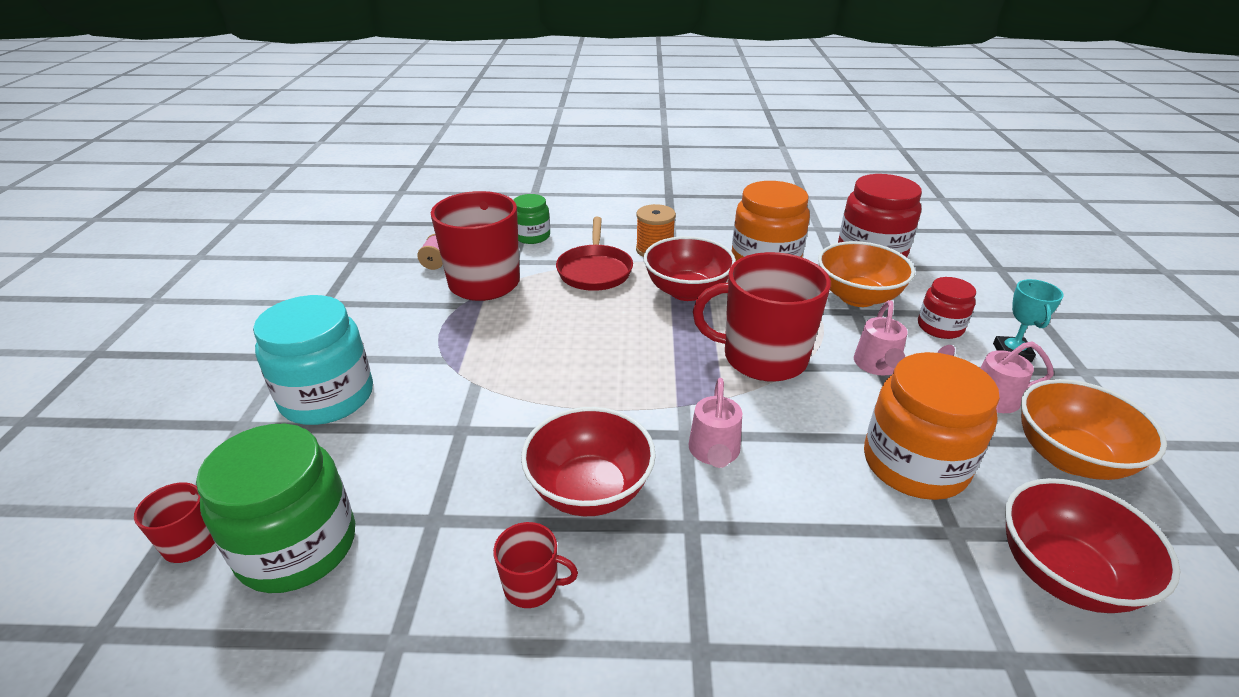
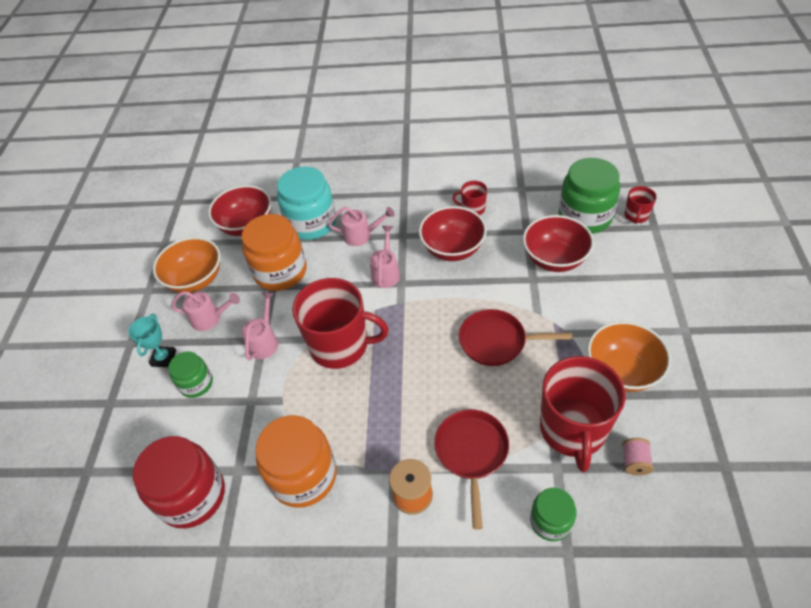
camera: 175 degrees left, 15 degrees up
(327, 397) = (630, 297): turquoise jar -> turquoise jar (311, 223)
(543, 354) = (497, 341): none -> red pan
(687, 291) = (386, 423): red bowl -> red bowl (554, 259)
(779, 530) = (362, 235): none -> pink watering can
(857, 297) = (241, 420): orange bowl -> orange bowl (622, 371)
(940, 327) = (196, 383): red jar -> green jar

